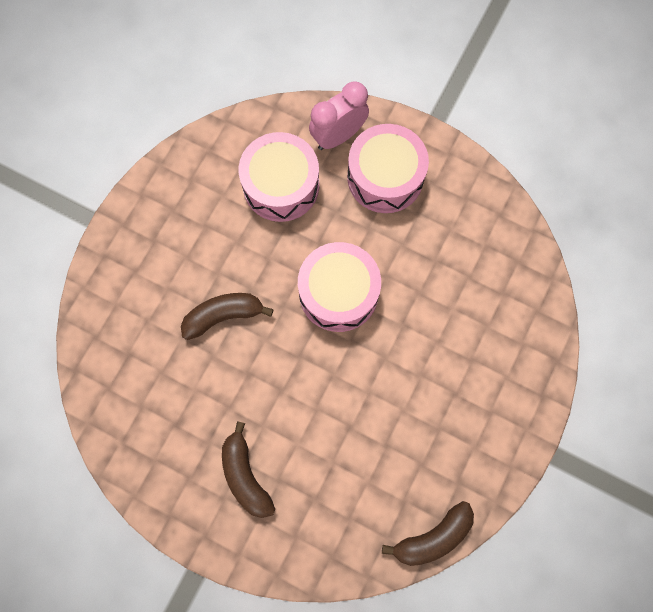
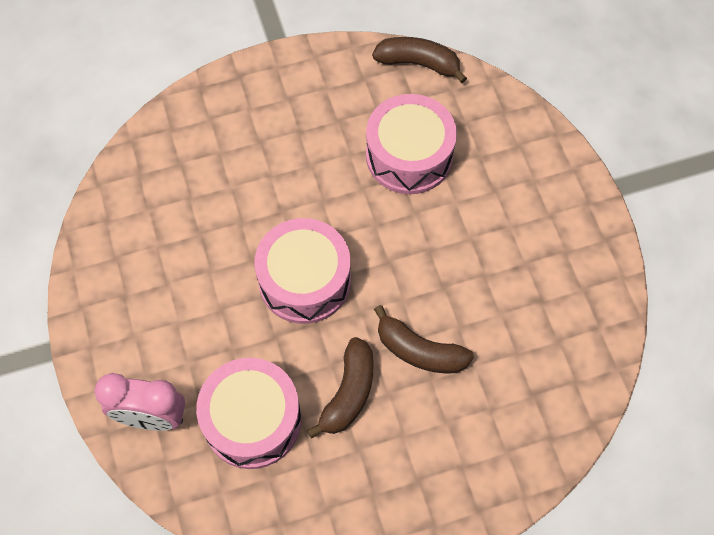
camera: 135 degrees left, 10 degrees down
(245, 475) = (518, 215): brown banana -> brown banana (349, 393)
(385, 177) = (157, 339): pink drum -> pink drum (409, 156)

